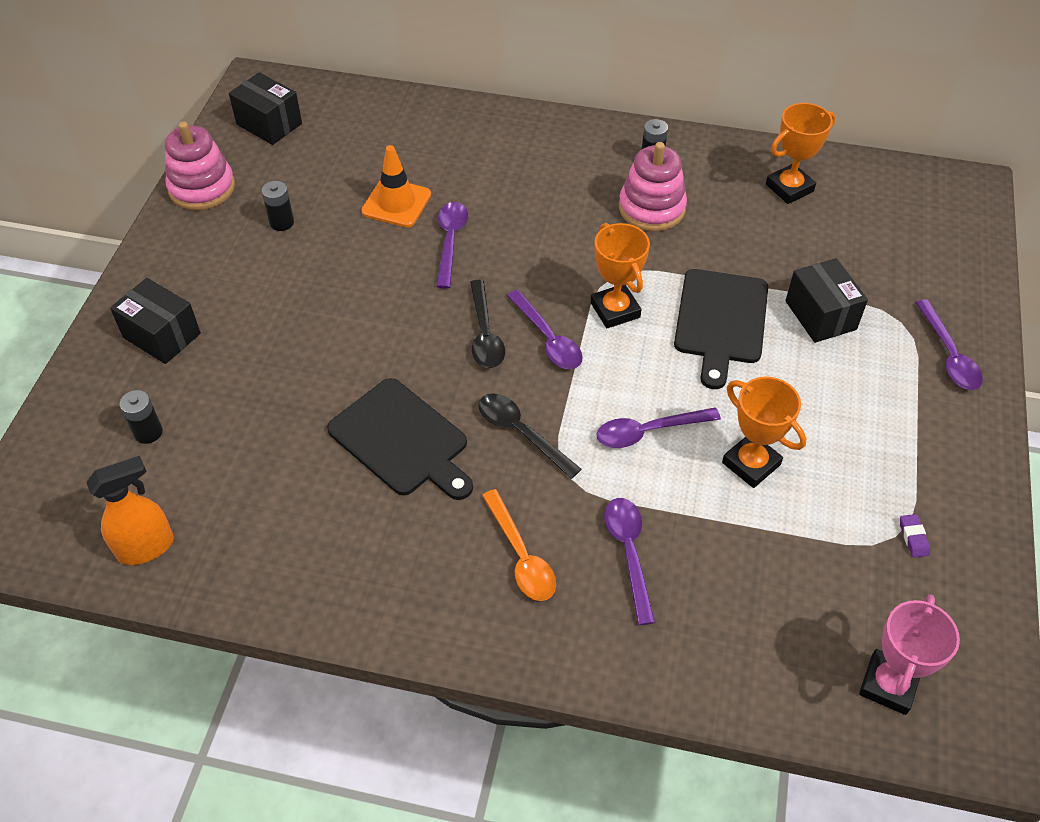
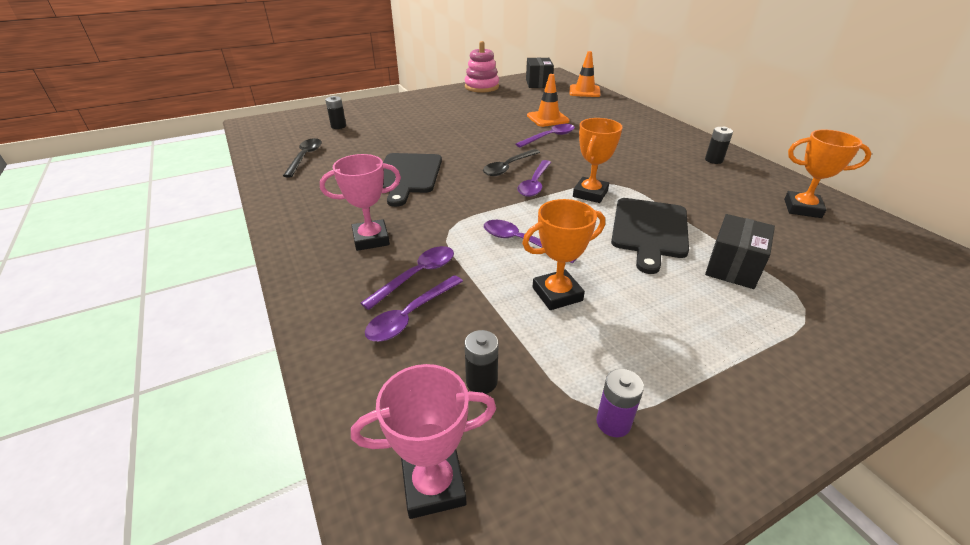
camera: 50 degrees right, 15 degrees down
(146, 547) = (274, 149): orange spray bottle -> none
(162, 335) = (393, 109): black box -> none
(282, 222) = (491, 104): black battery -> black battery (481, 381)
(357, 105) = (584, 91): none -> orange traffic cone
(521, 432) = (458, 203): black spoon -> black spoon (305, 157)
(521, 556) = (371, 239): orange spoon -> pink trophy
(651, 208) = (682, 174): pink stacking toy -> none
(720, 321) = (649, 230): black cutting board -> black cutting board turned 45 degrees counterclockwise
(751, 464) = (557, 294): orange trophy -> orange trophy turned 60 degrees clockwise
(913, 537) = (613, 422): purple eraser -> purple battery
(949, 355) = (829, 352): purple spoon -> purple spoon (410, 316)

